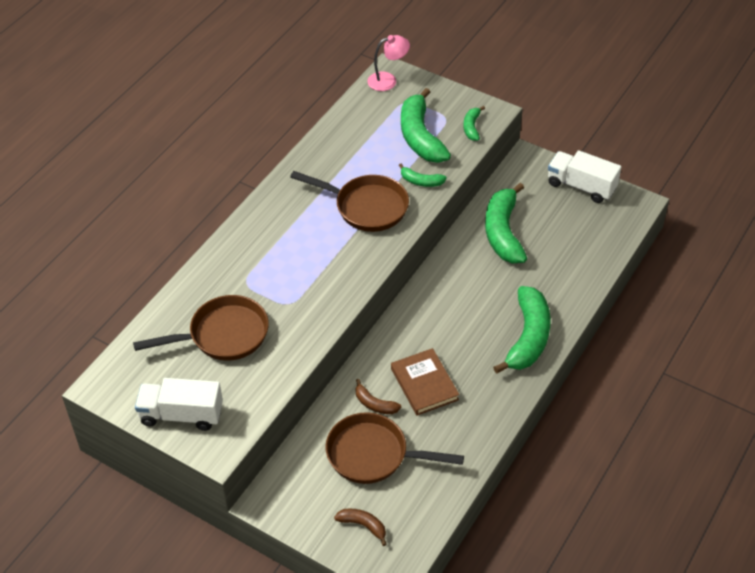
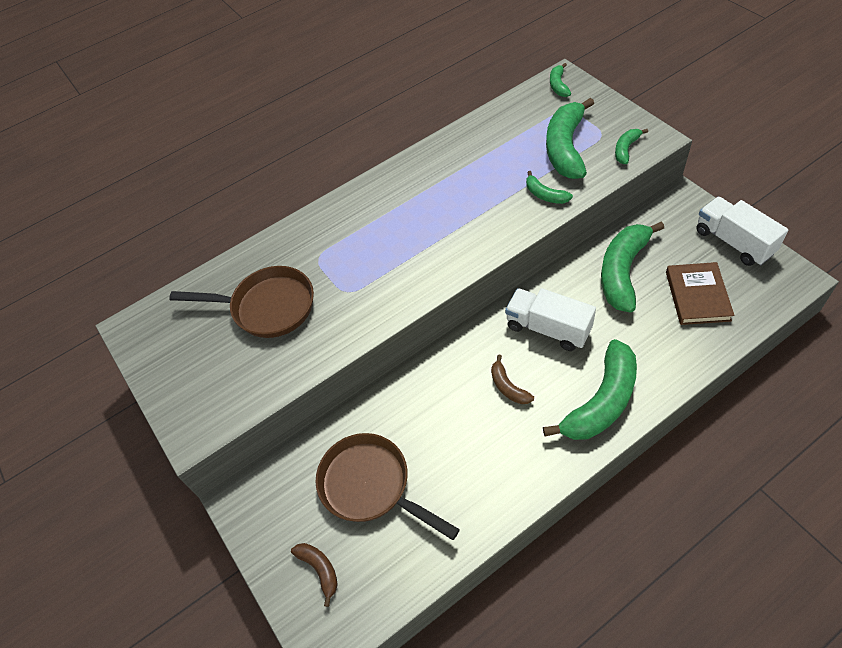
camera: 30 degrees right, 5 degrees up
(181, 415) = (183, 381): white truck -> white truck (548, 328)
(366, 207) = (475, 208): brown pan -> none
(374, 404) = (399, 426): brown banana -> brown banana (508, 387)
(388, 80) = (558, 85): pink lamp -> green banana
(424, 384) = (462, 420): brown book -> brown book (697, 296)

